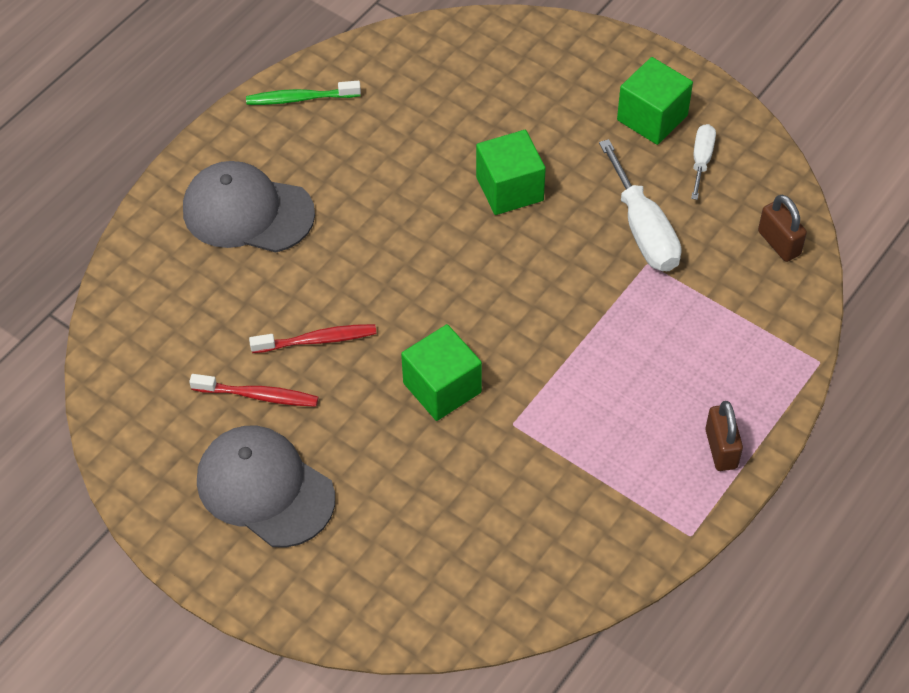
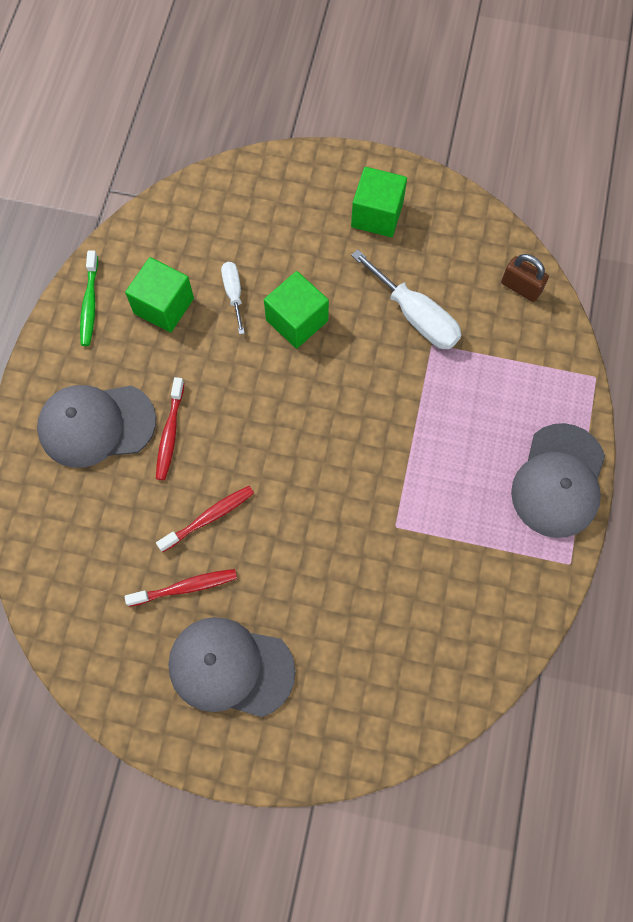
camera: 25 degrees left, 15 degrees up
(300, 98) = (90, 304): green toothbrush -> green toothbrush turned 60 degrees counterclockwise
(318, 247) = (170, 433): none -> red toothbrush
(442, 388) = (327, 518): green cube -> green cube (164, 306)
(701, 160) = (431, 238): white screwdriver -> white screwdriver (233, 293)
(721, 449) = (558, 481): brown padlock -> grey cap

